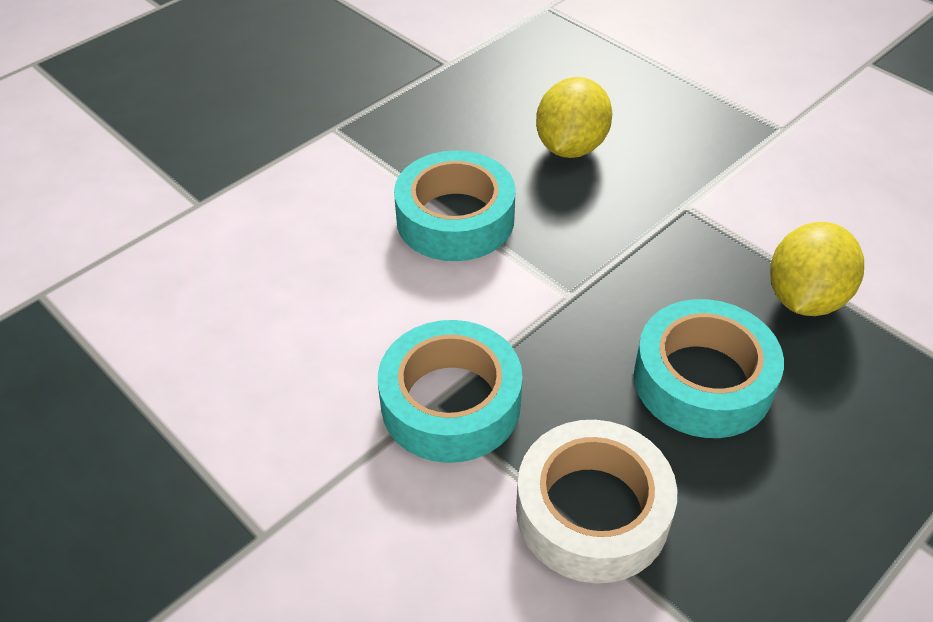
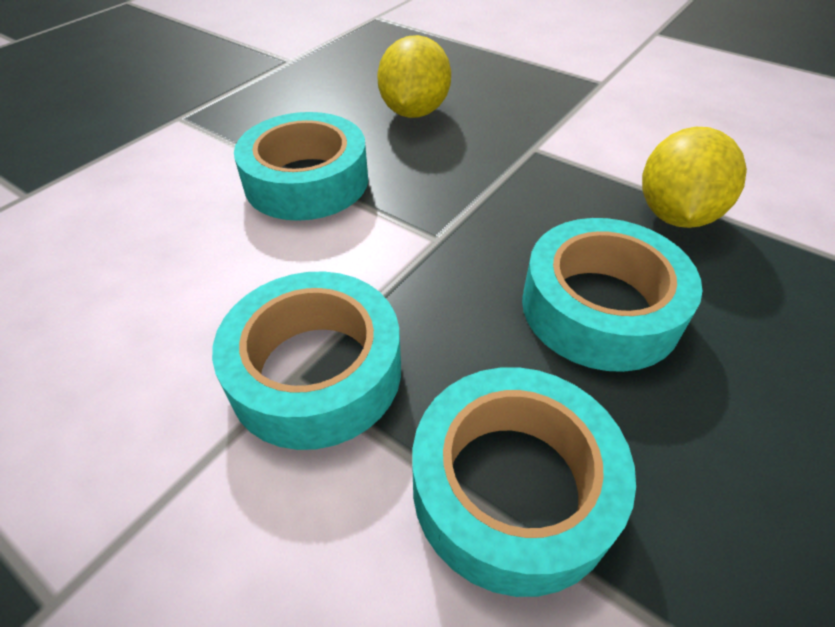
camera: 10 degrees left, 0 degrees up
(592, 511) = (512, 487): white tape -> turquoise tape

